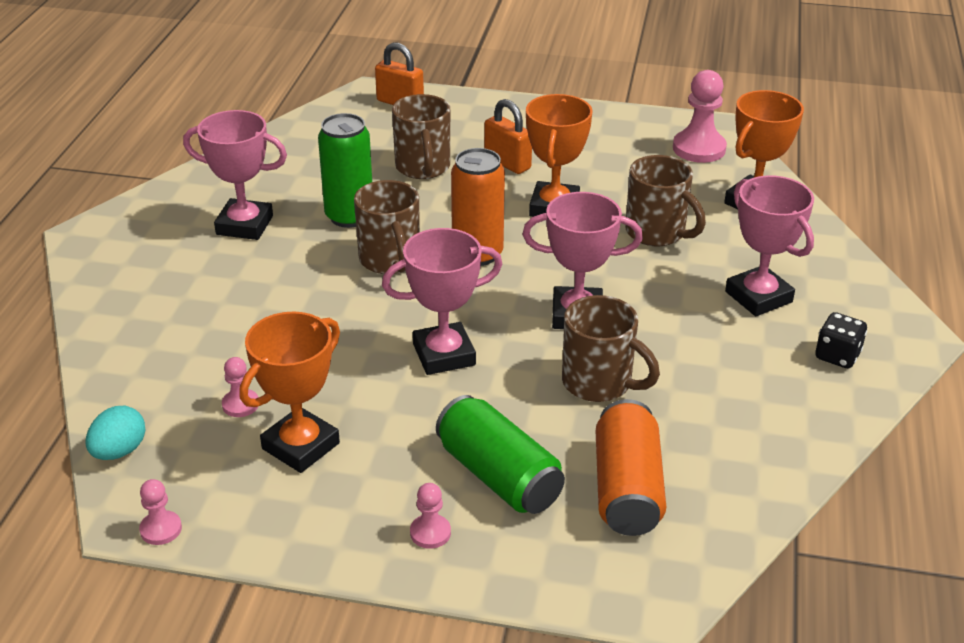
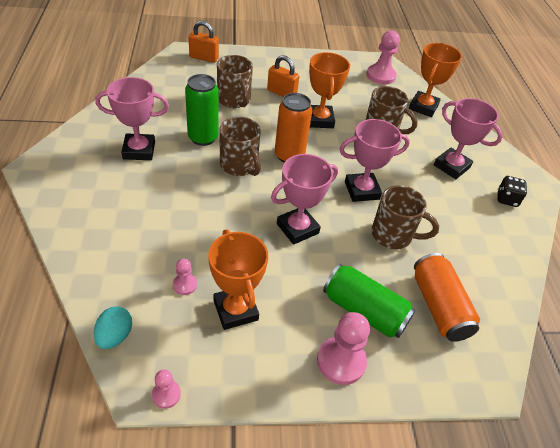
camera: 20 degrees left, 10 degrees up
(300, 446) = (235, 310): orange trophy -> orange trophy turned 45 degrees counterclockwise
(430, 533) = (341, 361): pink pawn -> pink pawn, size x1.89

